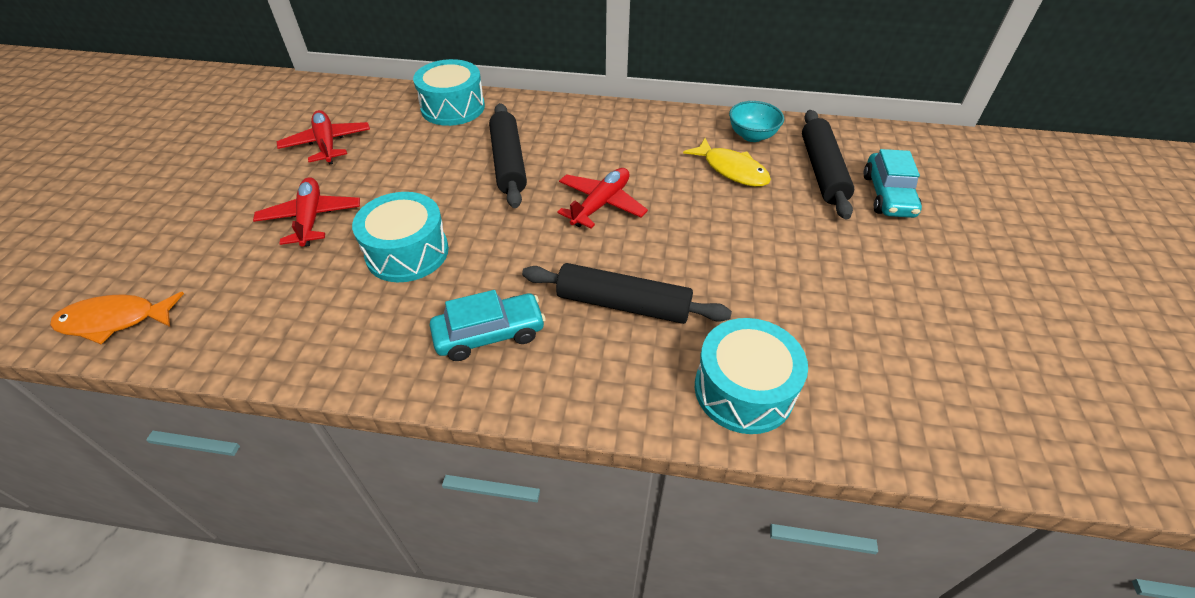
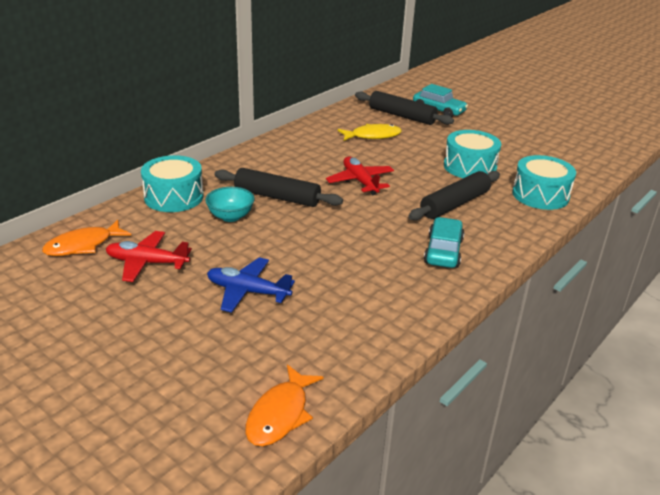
camera: 60 degrees left, 15 degrees down
(311, 219) = (248, 291): red plane -> blue plane
(335, 103) = (83, 245): none -> orange fish
(407, 252) = (335, 260): turquoise drum -> turquoise drum (469, 167)
(752, 136) = (348, 119): turquoise bowl -> turquoise bowl (230, 216)

